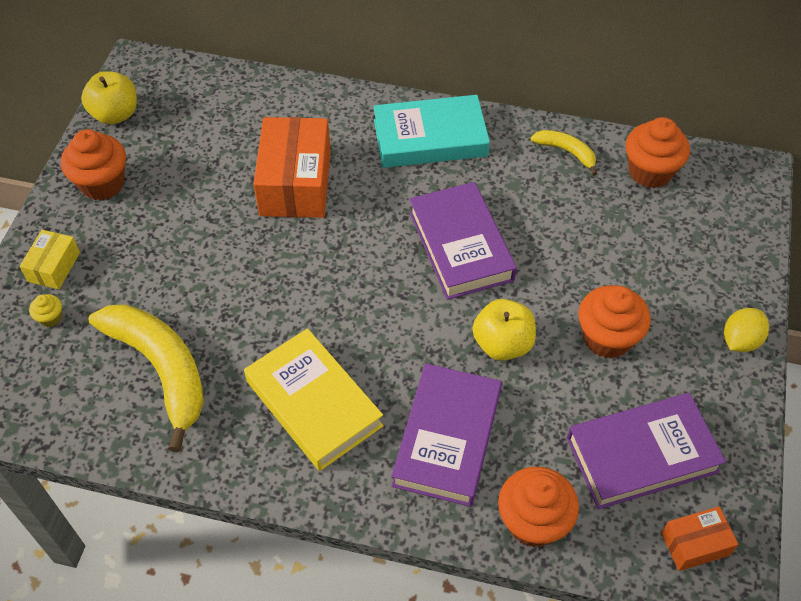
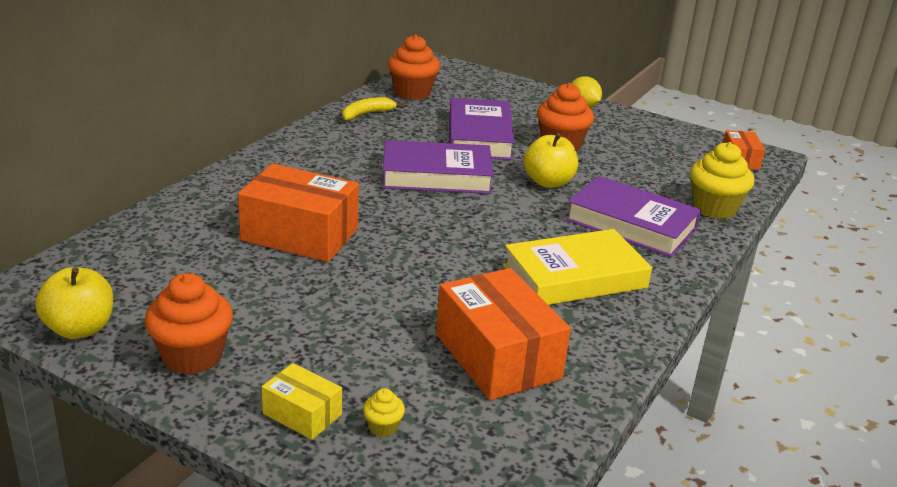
camera: 75 degrees left, 25 degrees down
(161, 369) = (497, 356): yellow banana -> orange box
(430, 138) = (300, 160): turquoise book -> none
(533, 522) = (714, 208): orange cupcake -> yellow cupcake
(641, 455) = (666, 158): purple book -> purple book (479, 136)

